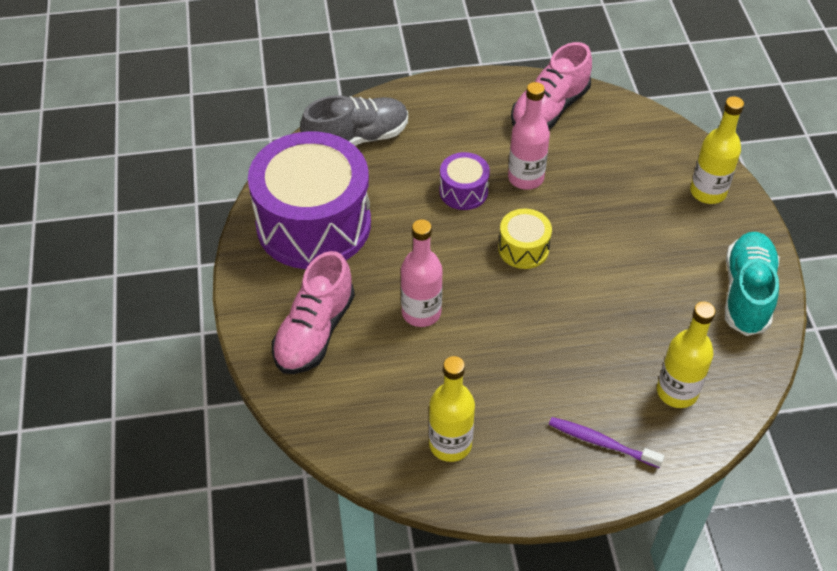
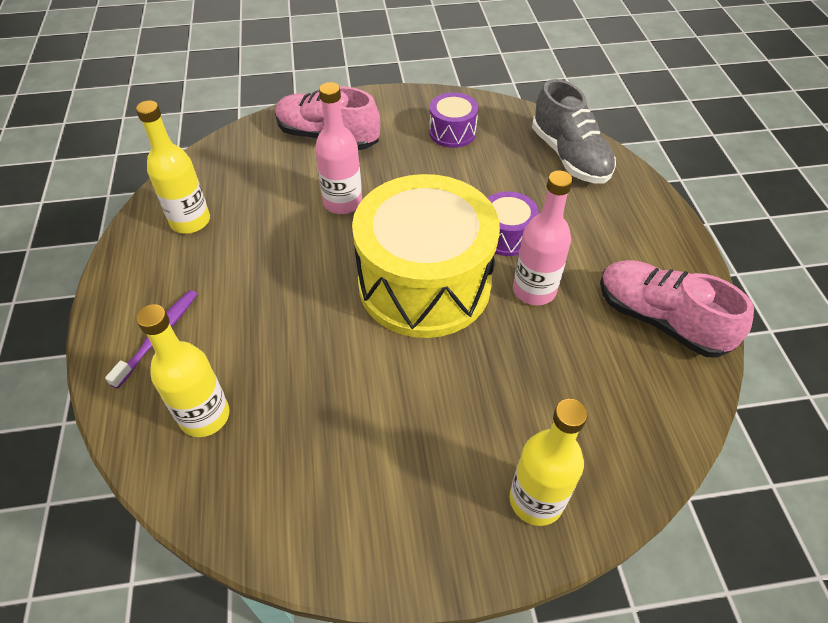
camera: 90 degrees right, 0 degrees up
(313, 224) = (452, 132): purple drum -> purple drum, size x0.44
(523, 249) = (424, 283): yellow drum -> yellow drum, size x2.30
(747, 293) = (345, 525): turquoise shoe -> none

